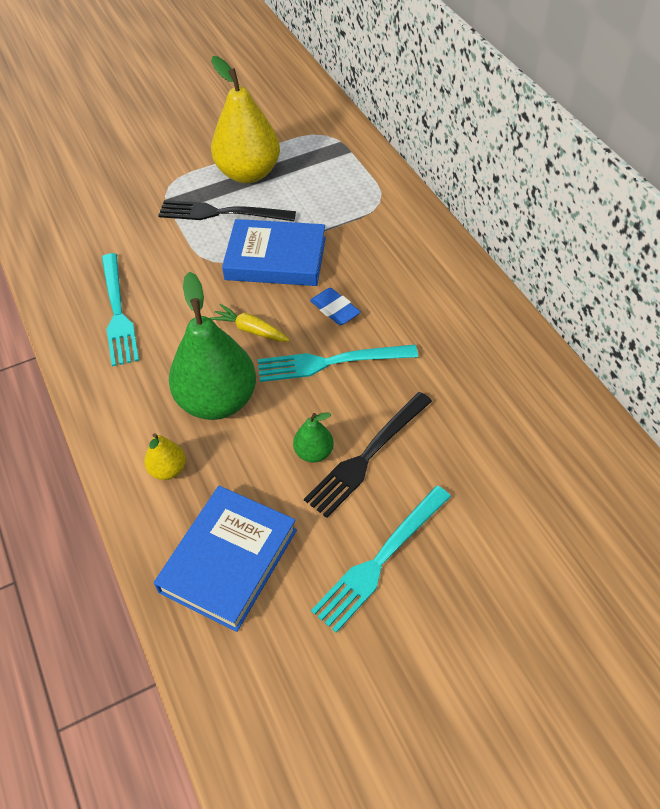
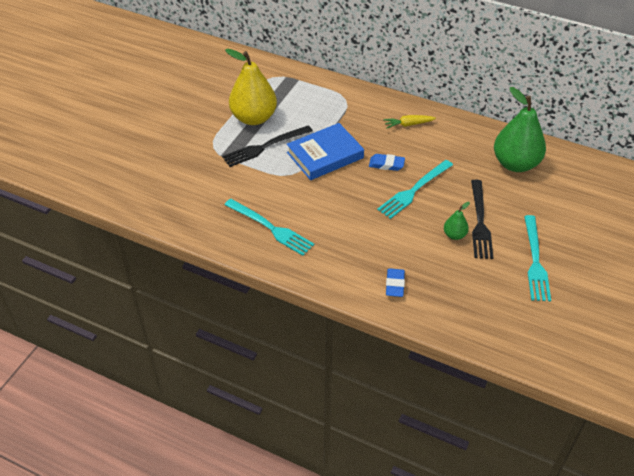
camera: 40 degrees left, 5 degrees down
(168, 470) = (395, 285): yellow pear -> blue eraser
(217, 401) = (380, 239): green pear -> green pear (515, 164)
(228, 560) = (472, 304): blue book -> none
(250, 330) = (355, 197): yellow carrot -> yellow carrot (408, 124)

